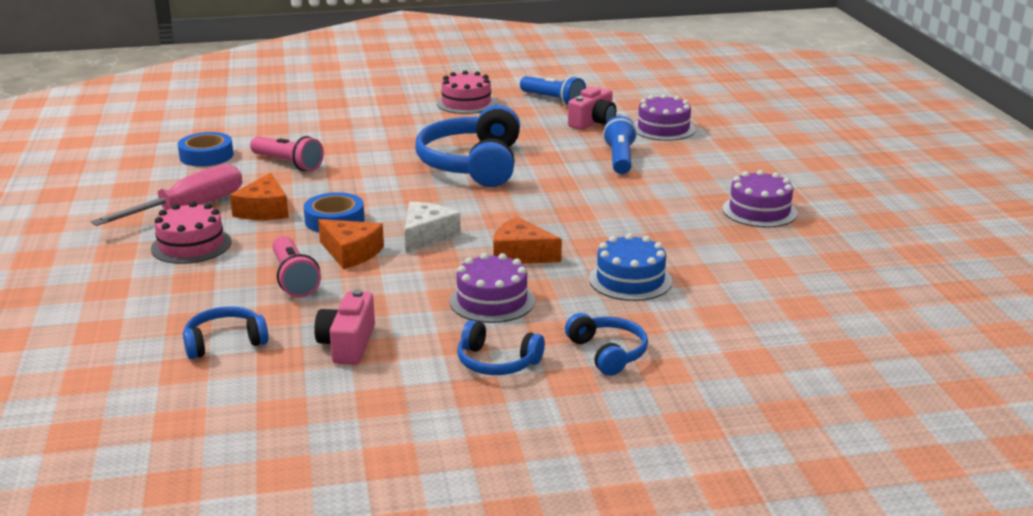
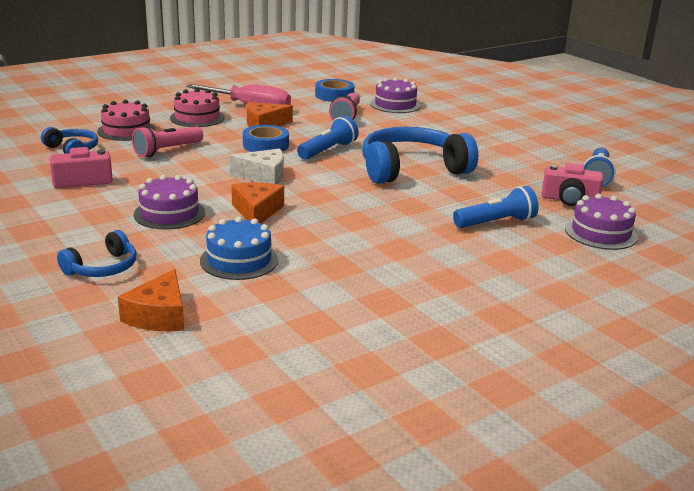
camera: 65 degrees right, 0 degrees up
(351, 253) = (217, 158): orange cheese -> orange cheese (159, 316)
(384, 192) = (328, 150): none -> blue flashlight
(466, 103) = (538, 147): pink cake -> pink cake (126, 130)
(497, 362) = (73, 230): blue headphones -> none
(759, 211) = (446, 306): purple cake -> purple cake (395, 105)

